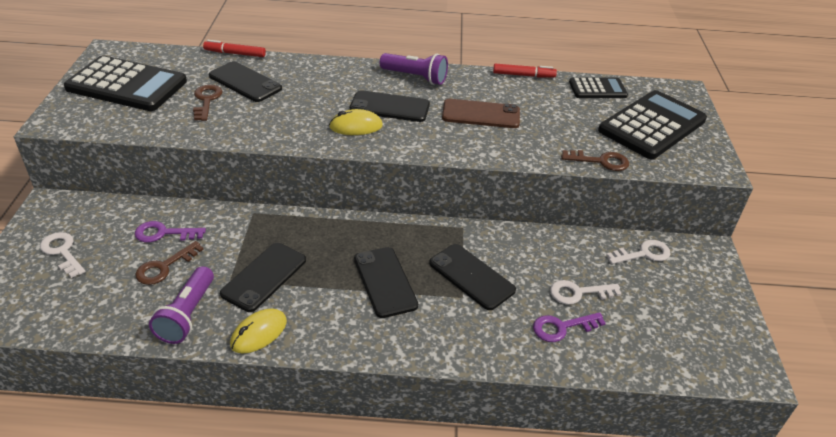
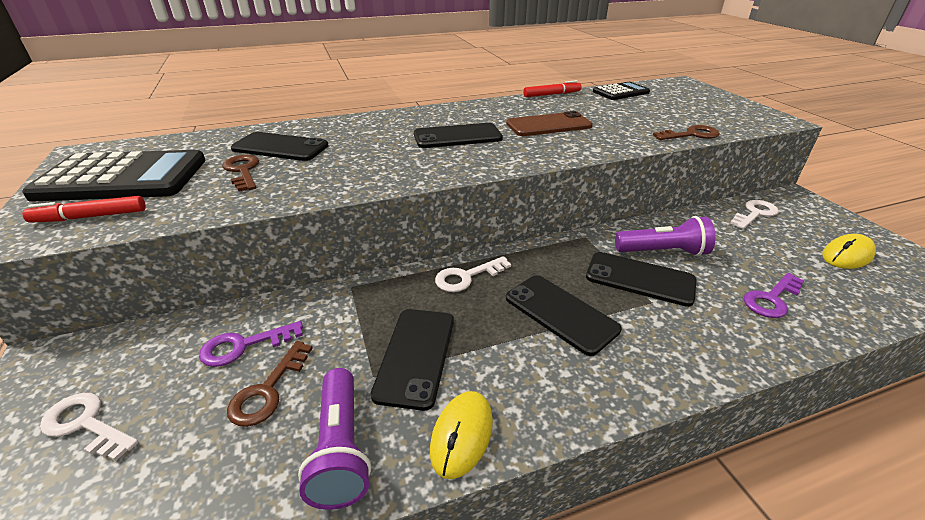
camera: 20 degrees left, 5 degrees down
(235, 53) = (251, 128): red marker -> red marker (90, 217)
(356, 126) = (438, 158): yellow mouse -> yellow mouse (847, 255)
(415, 77) = (458, 112): purple flashlight -> purple flashlight (662, 252)
(578, 293) = (746, 262): white key -> white key (466, 277)
(652, 125) = (693, 105): black calculator -> none

